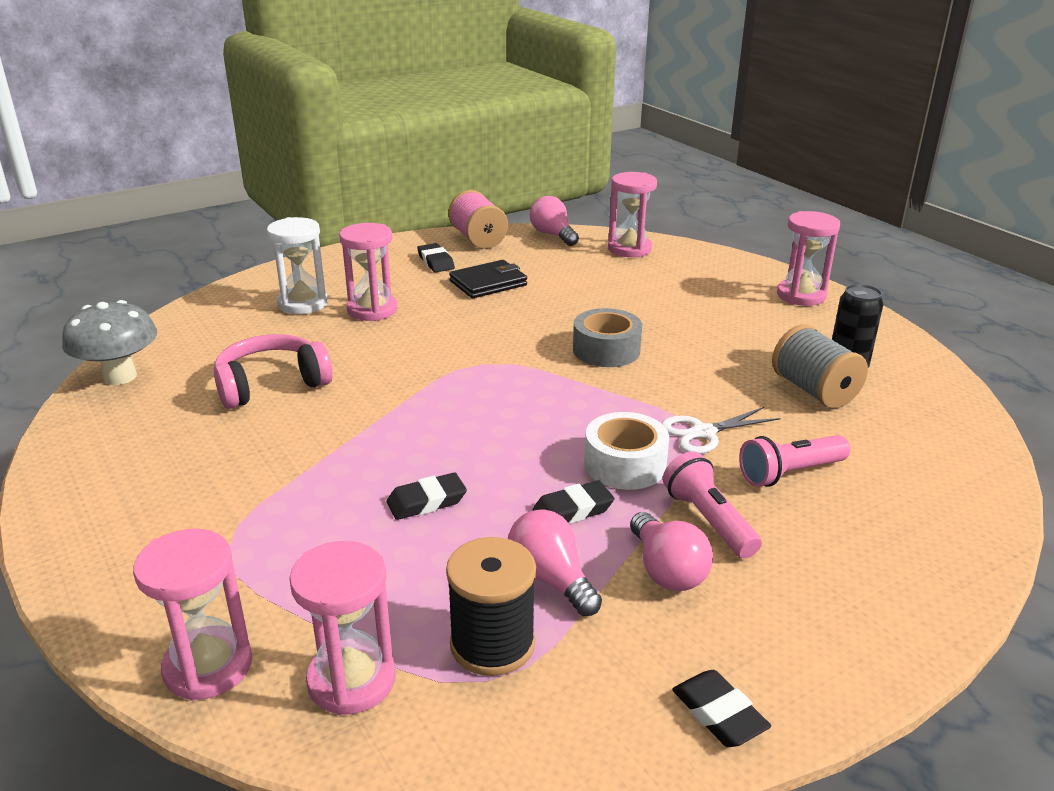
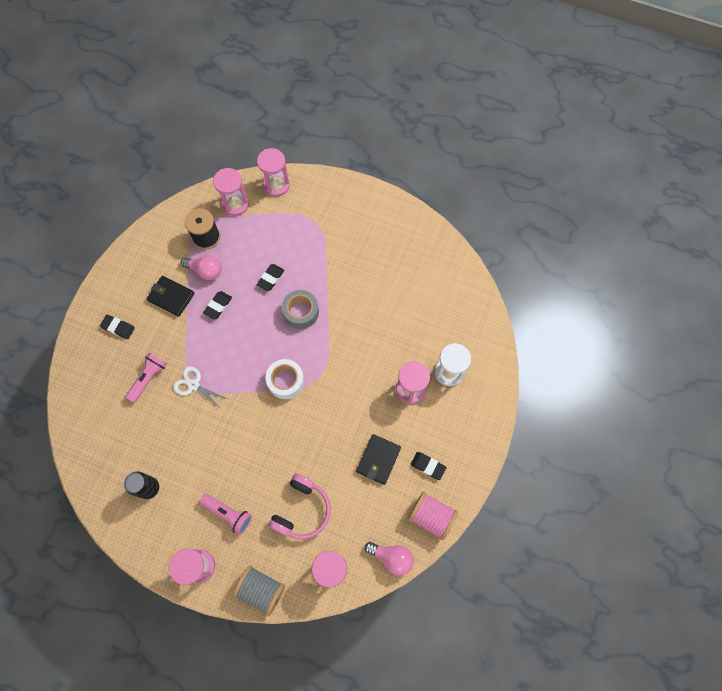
camera: 145 degrees right, 40 degrees up
(120, 376) = (456, 268): grey mushroom -> none
(271, 385) = (391, 303): pink headphones -> pink headphones (302, 510)
(606, 350) = (271, 427): grey tape -> grey tape (301, 312)
(625, 464) = (214, 343): white tape -> white tape (286, 381)
(667, 570) = (171, 297): pink light bulb -> black wallet
(703, 433) = (193, 385): white scissors -> white scissors turned 90 degrees counterclockwise
(708, 520) = (168, 330): pink flashlight -> pink flashlight (228, 514)
(718, 714) = (132, 253): black eraser -> black eraser (118, 327)
(814, 391) = (158, 453): grey spool -> grey spool (261, 590)

